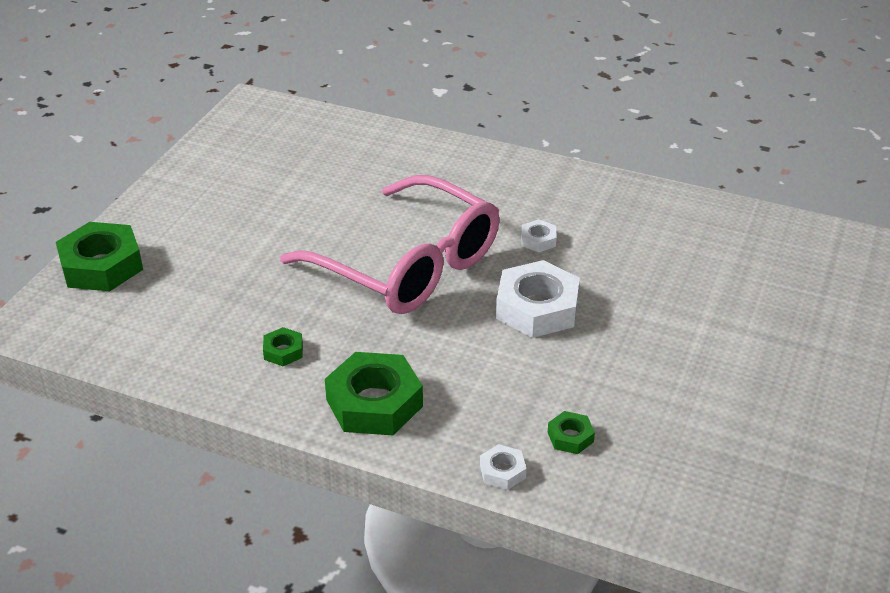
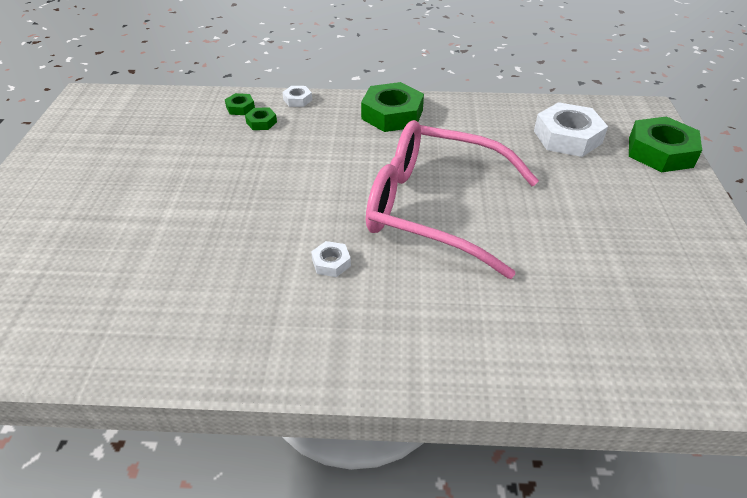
camera: 160 degrees right, 5 degrees up
(283, 351) = (473, 128): green nut -> green nut (240, 108)
(537, 308) = (309, 197): white nut -> white nut (567, 137)

